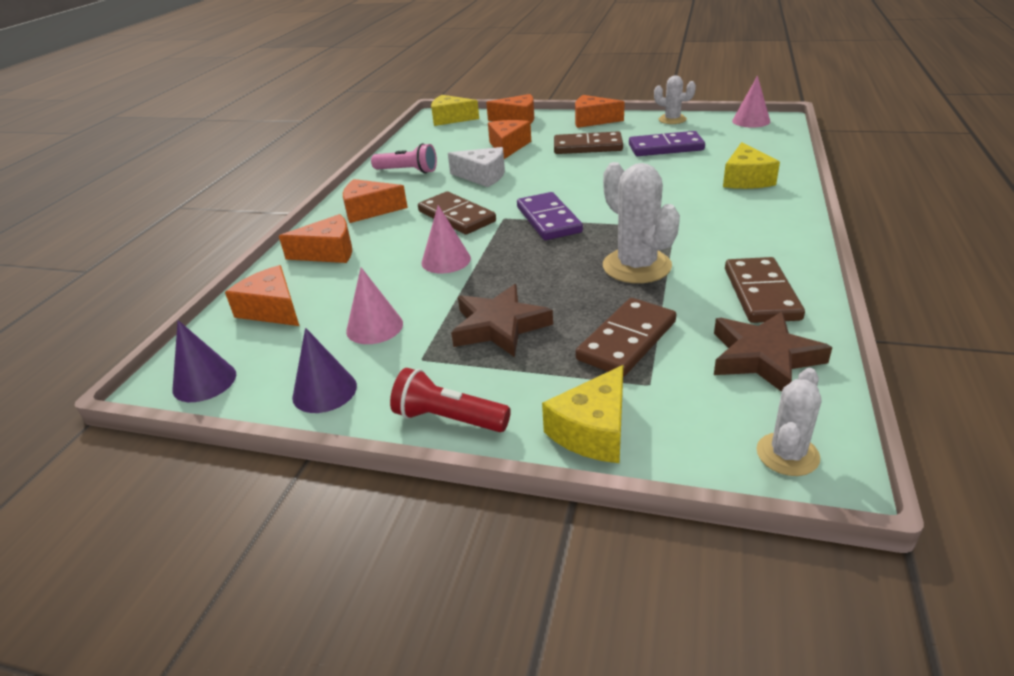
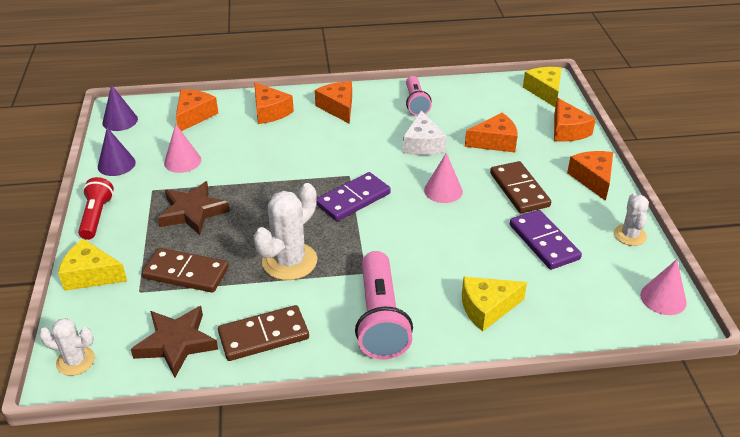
camera: 65 degrees right, 5 degrees up
(446, 260) = (273, 165): pink cone -> pink cone (443, 190)
(456, 216) = (342, 151): brown domino -> none
(748, 227) = (380, 319): none -> pink flashlight

